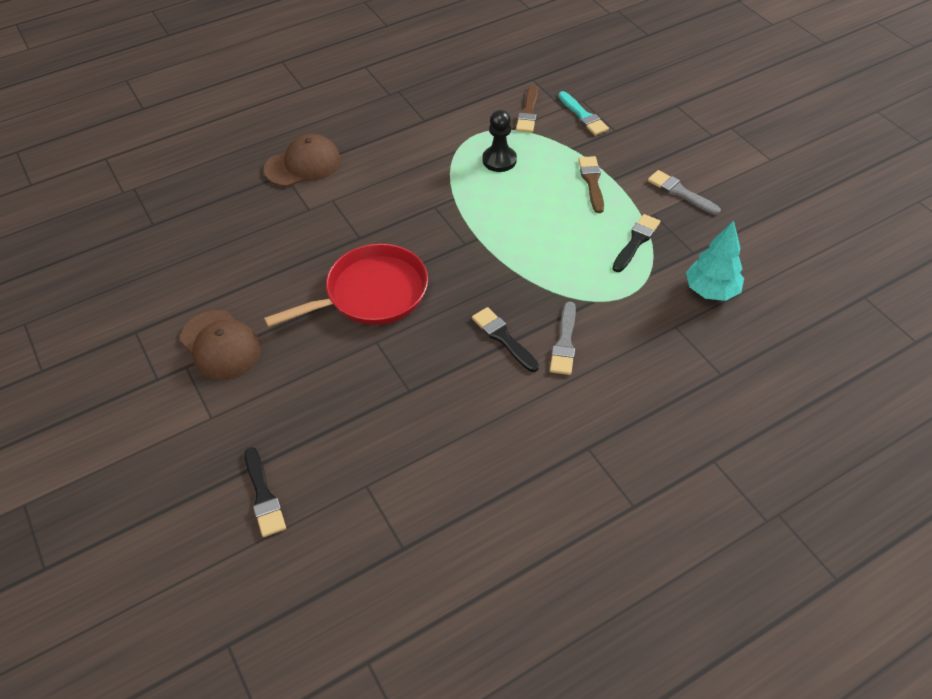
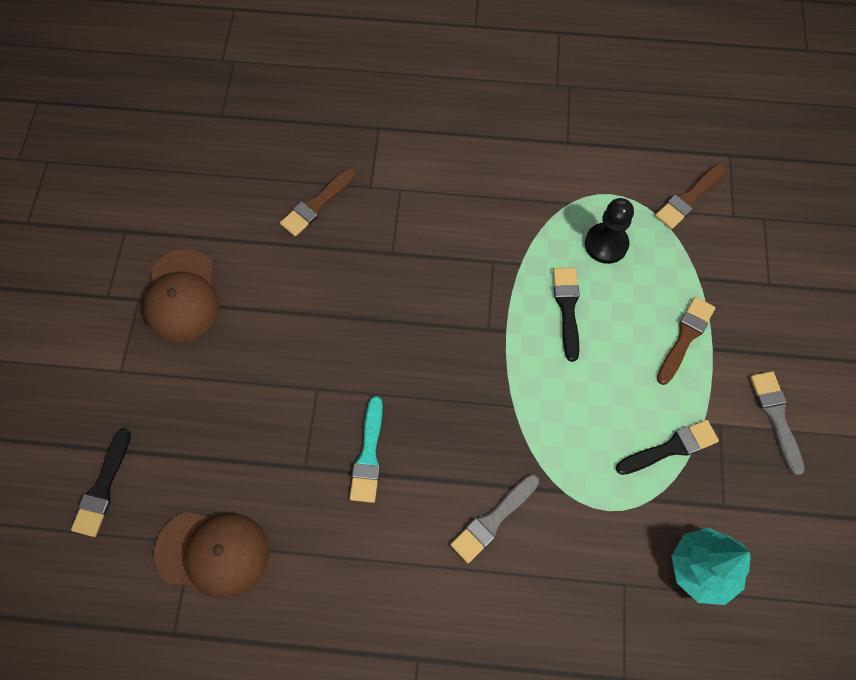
camera: 35 degrees right, 15 degrees up
(278, 238) = (317, 204): none -> brown brush
(303, 165) = (404, 127): brown cap -> brown cap (213, 553)
(371, 293) = (353, 329): red pan -> none
(503, 338) = (437, 470): black brush -> black brush (567, 308)
(583, 116) = (748, 241): turquoise brush -> turquoise brush (368, 455)

